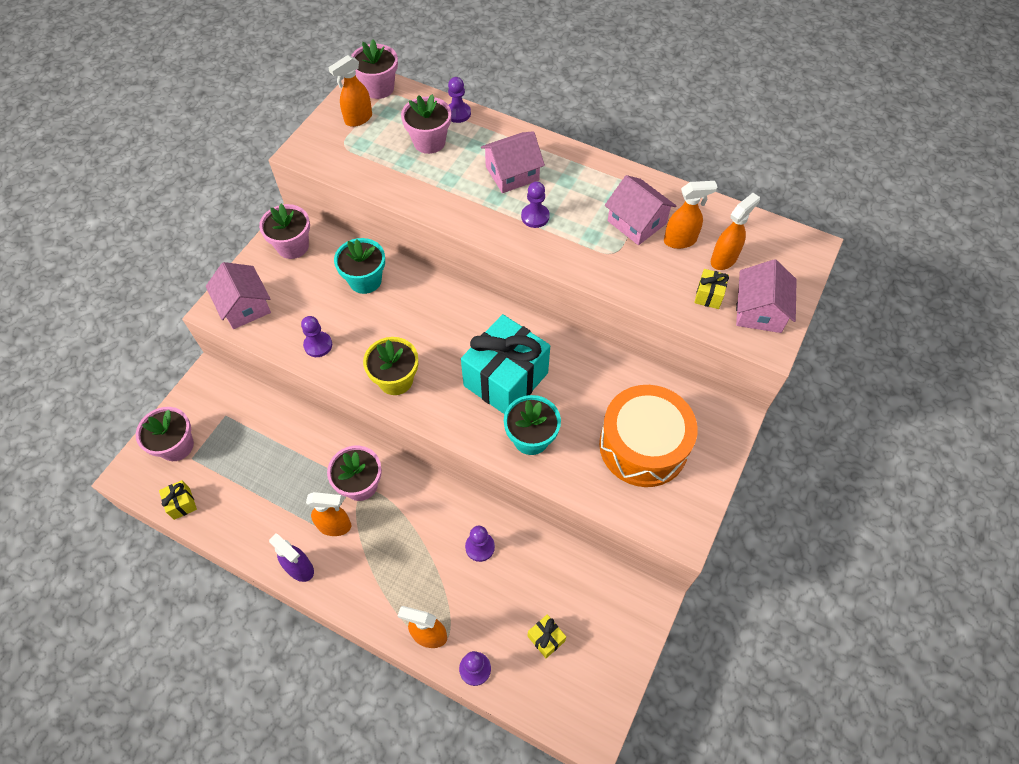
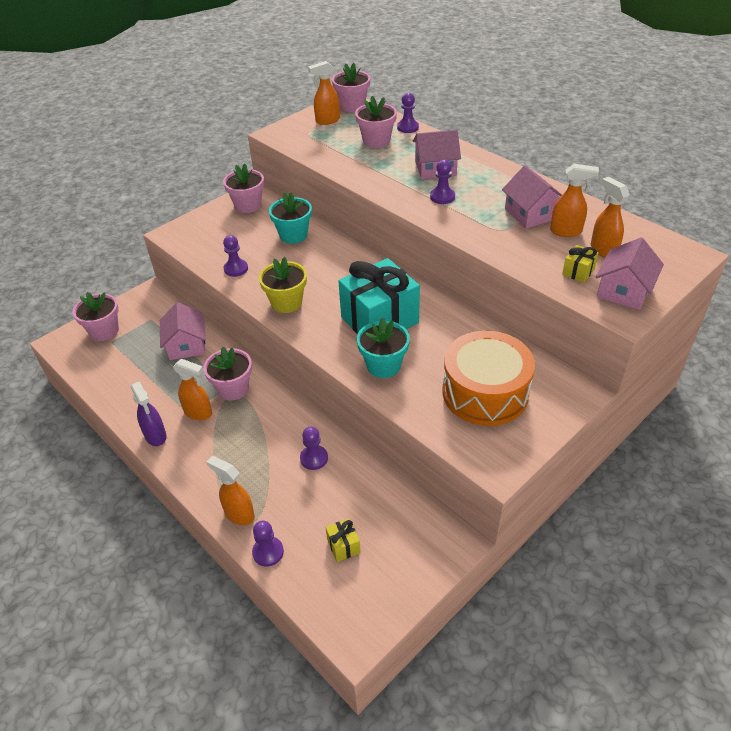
camera: 20 degrees right, 15 degrees down
(182, 503) = (88, 369): yellow gift -> none
(245, 306) = (193, 235): pink house -> pink house (186, 345)
(724, 259) = (603, 250): orange spray bottle -> orange spray bottle turned 90 degrees counterclockwise

